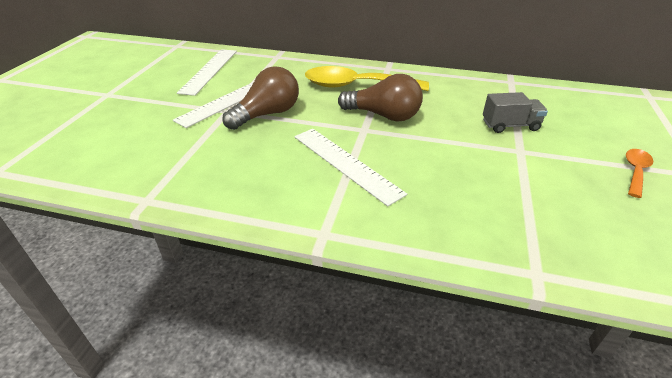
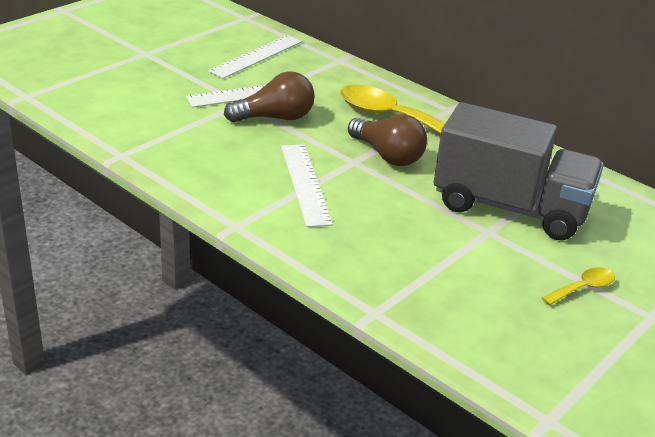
camera: 25 degrees right, 5 degrees down
(510, 125) = (510, 207): grey truck -> grey truck, size x2.40
(635, 171) = (583, 288): orange spoon -> yellow spoon

